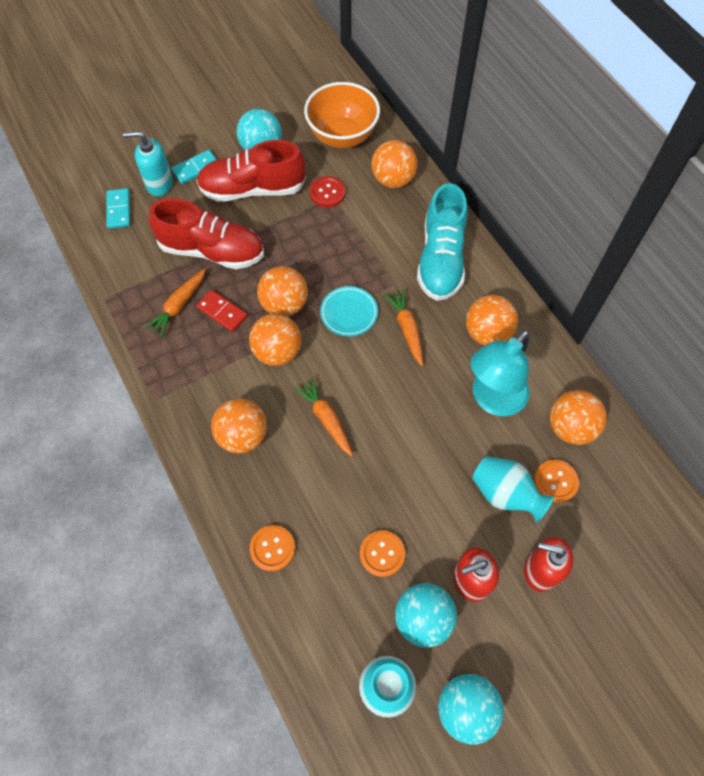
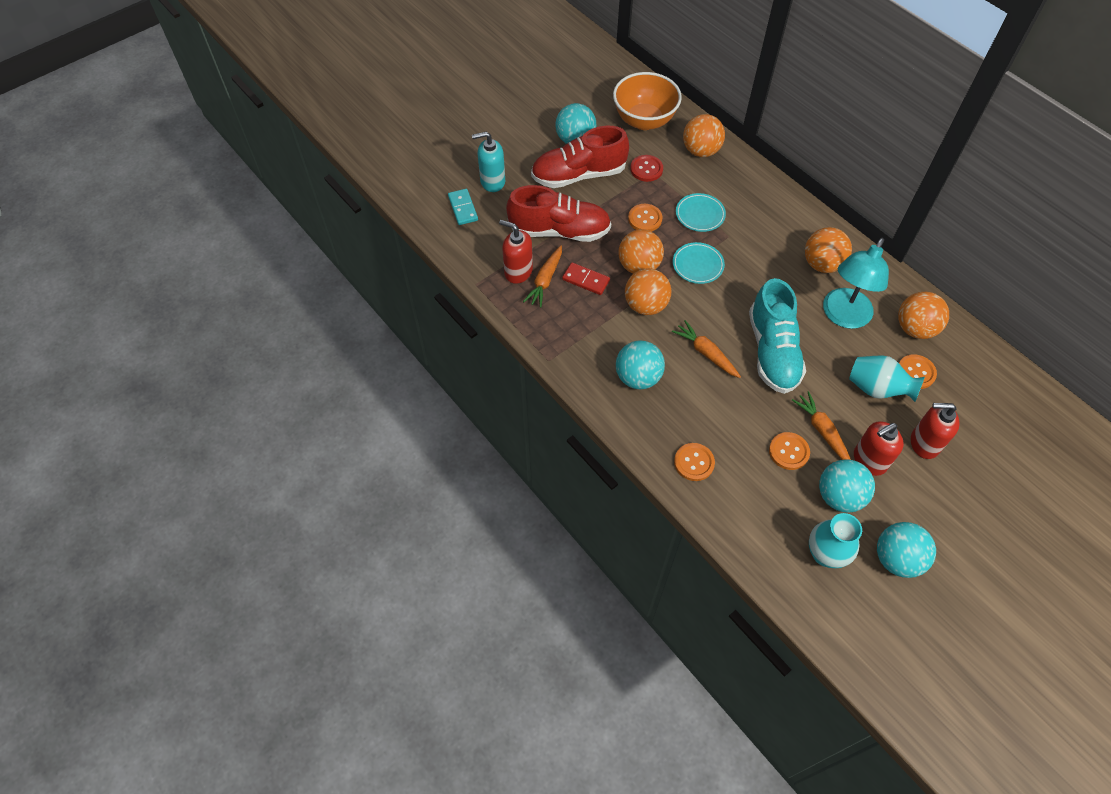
camera: 10 degrees left, 5 degrees down
(153, 291) = (518, 271): none -> red soap dispenser
(196, 168) = (521, 164): turquoise domino -> none
(242, 435) = (638, 377): orange ball -> turquoise ball
(308, 250) = (645, 219): none -> orange button
(369, 254) = (700, 214): none -> turquoise plate
(407, 329) = (752, 271): orange carrot -> orange carrot (822, 431)
(441, 259) = (763, 210): turquoise shoe -> turquoise shoe (772, 351)

